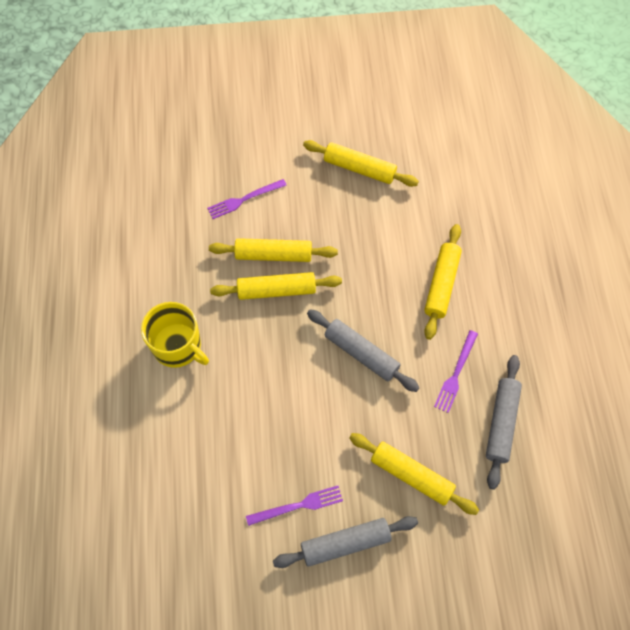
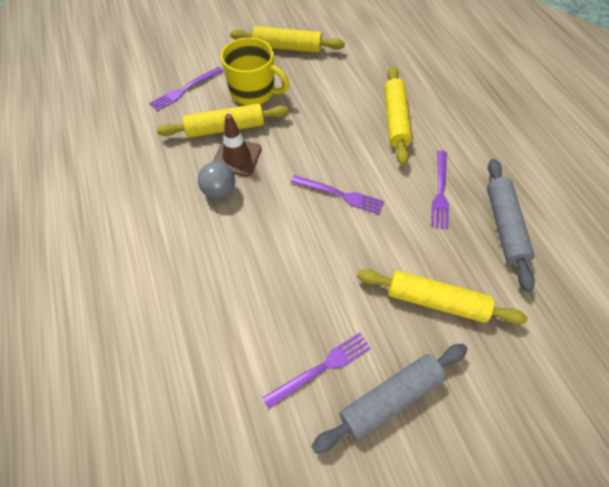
camera: 15 degrees left, 5 degrees down
(178, 346) = (142, 231): yellow mug -> yellow mug (253, 92)
(253, 323) = (219, 191): none -> grey ball
(276, 290) = (237, 157): yellow rolling pin -> brown traffic cone
(361, 354) = (340, 195): grey rolling pin -> purple fork

